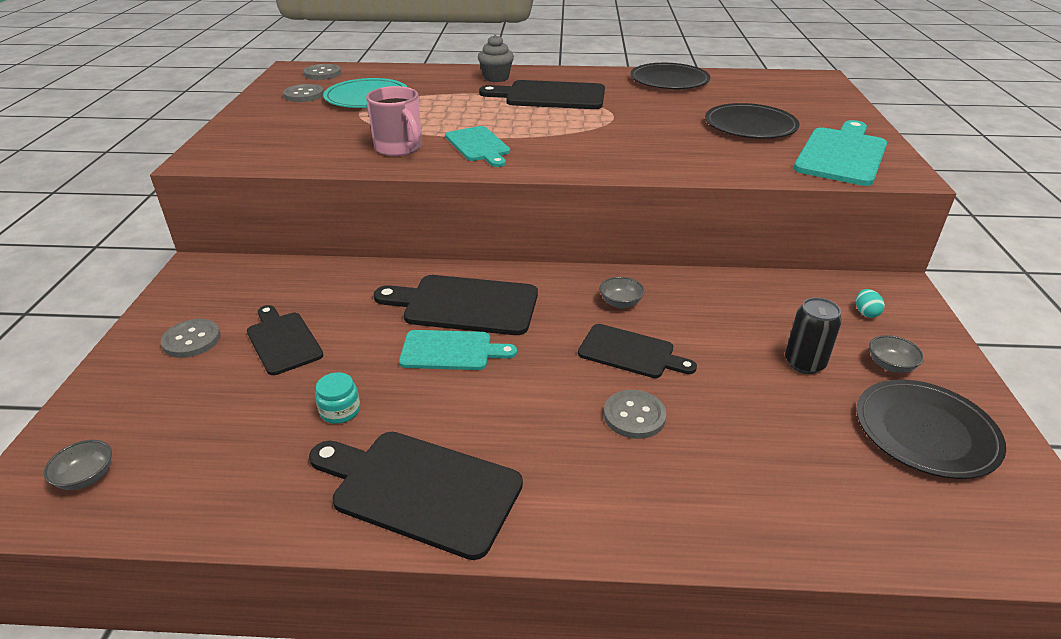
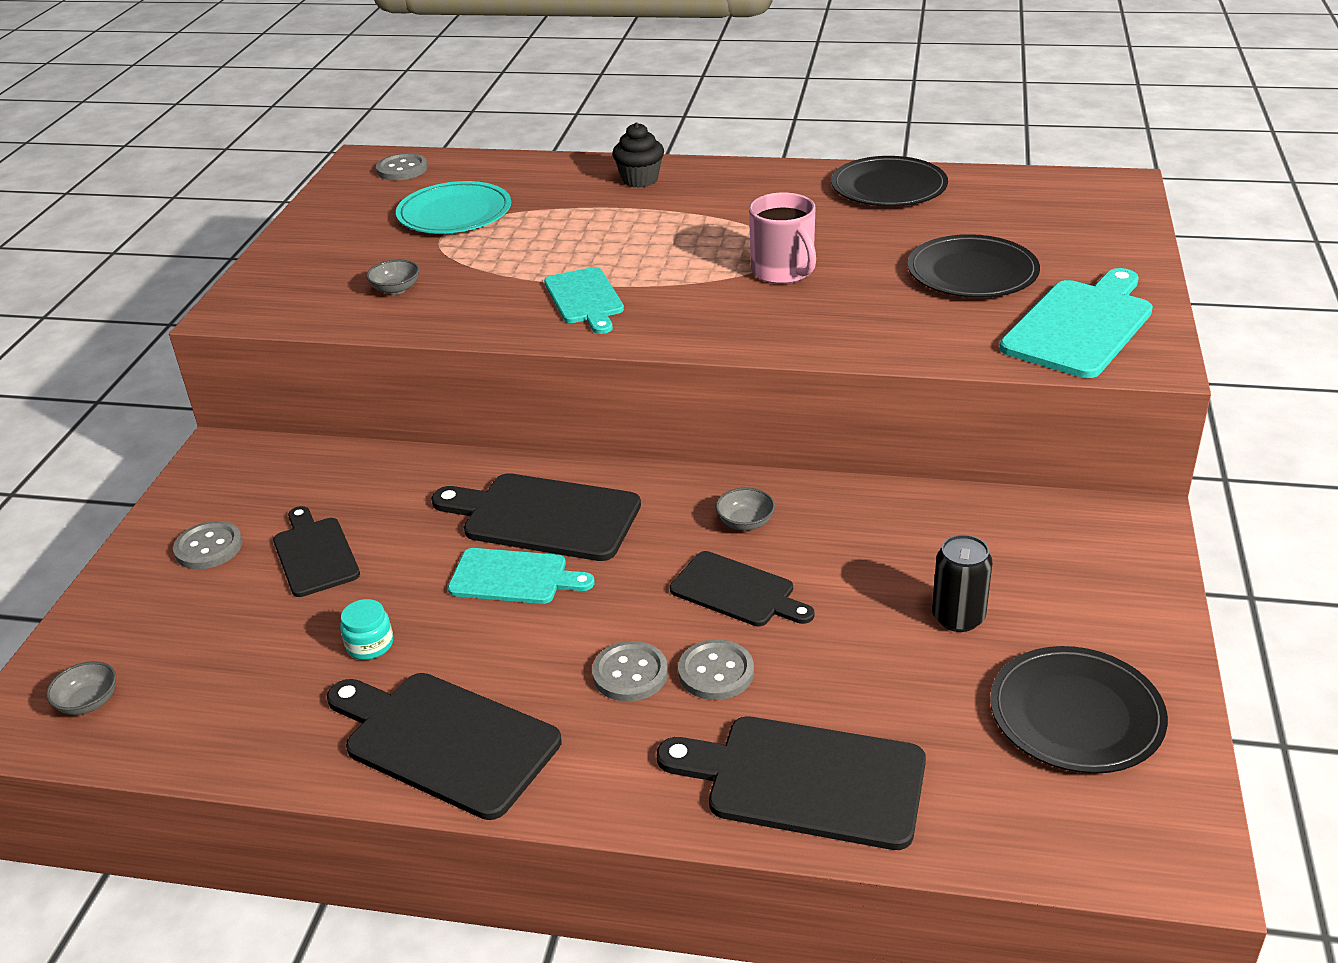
camera: 10 degrees right, 0 degrees up
(304, 95) = (372, 207): grey button -> grey button (630, 673)
(399, 148) = (480, 300): pink mug -> pink mug (783, 271)
(496, 78) = (640, 180): grey cupcake -> black cupcake
(550, 96) = (707, 214): black cutting board -> black cutting board (806, 780)
(866, 313) = (1072, 553): turquoise egg -> none
(890, 365) = (1072, 626): grey bowl -> grey bowl (396, 289)

